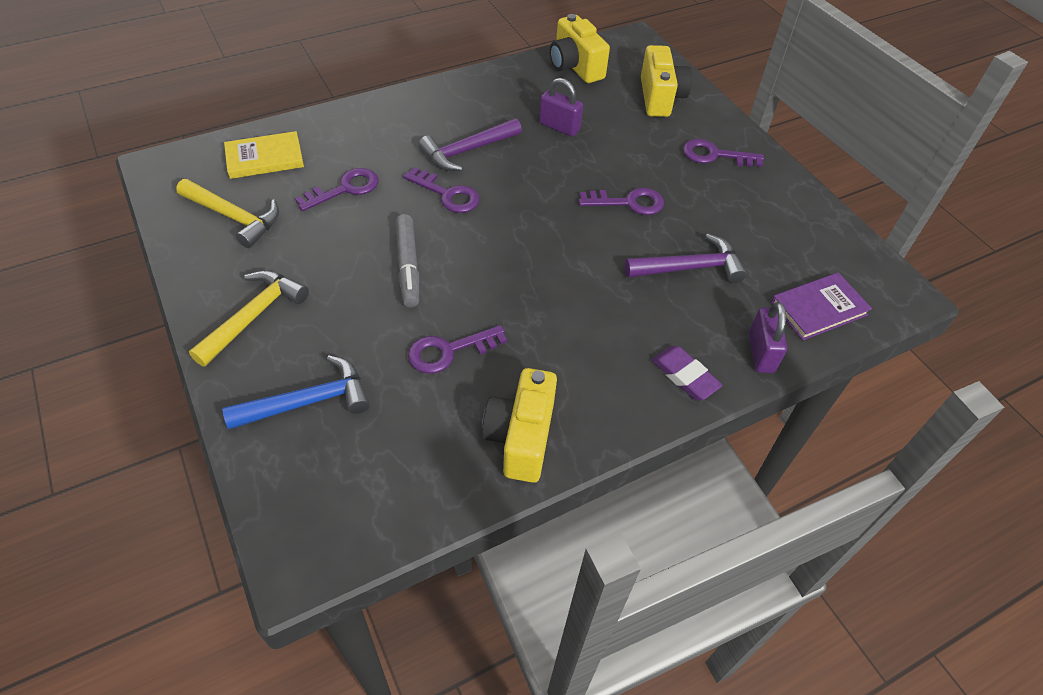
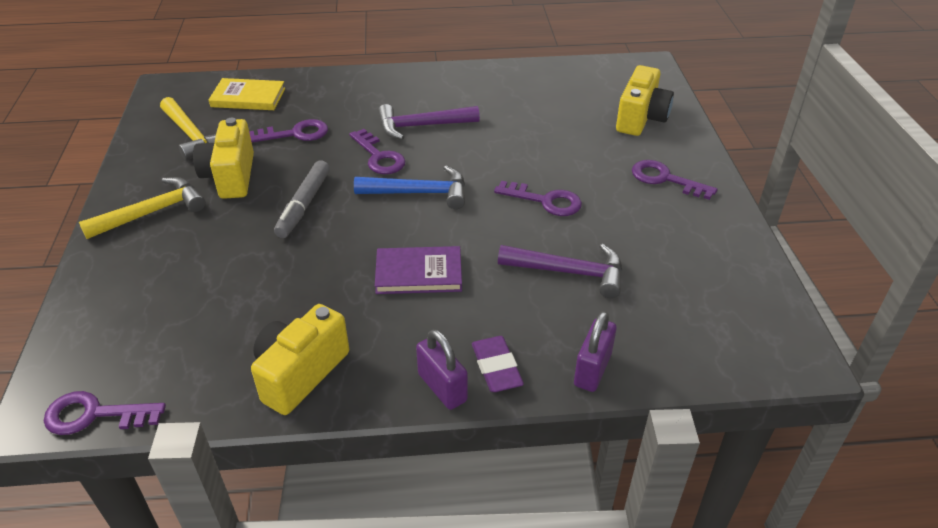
camera: 25 degrees right, 10 degrees down
(308, 402) = (145, 289): blue hammer -> blue hammer (419, 193)
(448, 351) = (288, 282): purple key -> purple key (94, 415)
(559, 127) = (521, 124): purple padlock -> purple padlock (442, 387)
(575, 67) = (572, 77): yellow camera -> yellow camera (230, 176)
(818, 308) = (687, 346): purple book -> purple book (419, 273)

